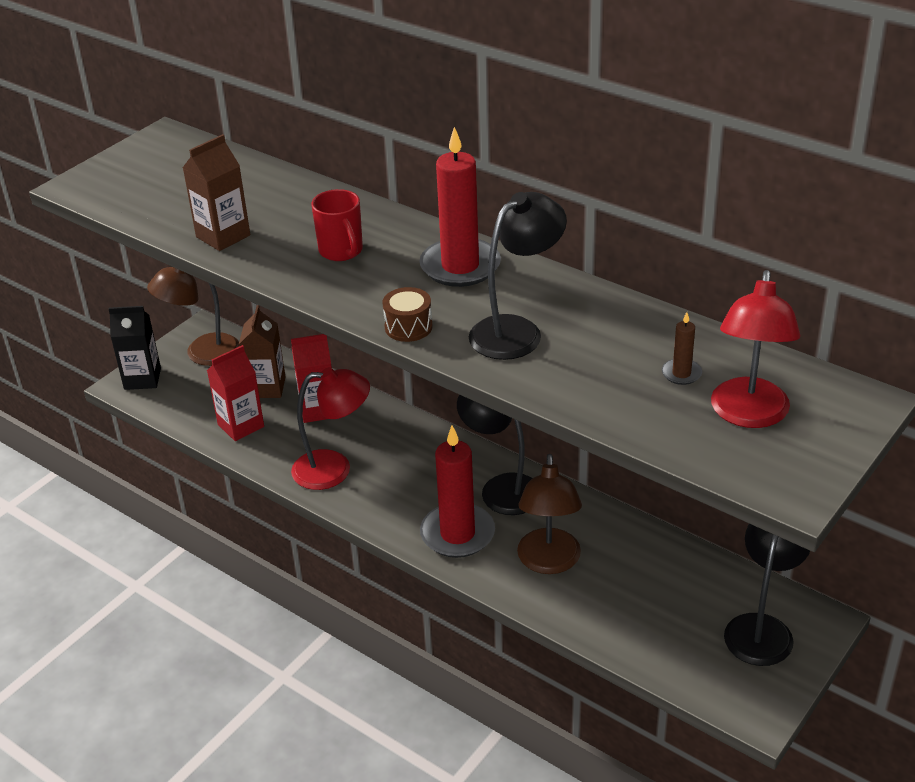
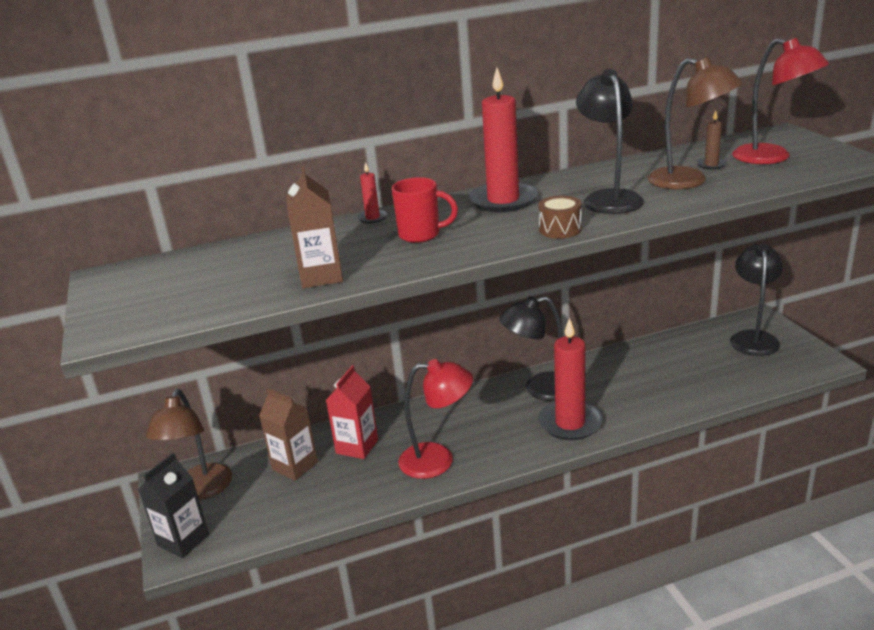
camera: 55 degrees left, 10 degrees down
(241, 425) = (326, 496): red carton -> none
(334, 469) = (438, 460): red lamp -> red lamp turned 60 degrees clockwise
(362, 209) = (372, 218): none -> red candle
(549, 562) = (633, 393): brown lamp -> brown lamp (689, 181)
(762, 628) = (753, 338): black lamp -> black lamp turned 45 degrees clockwise

